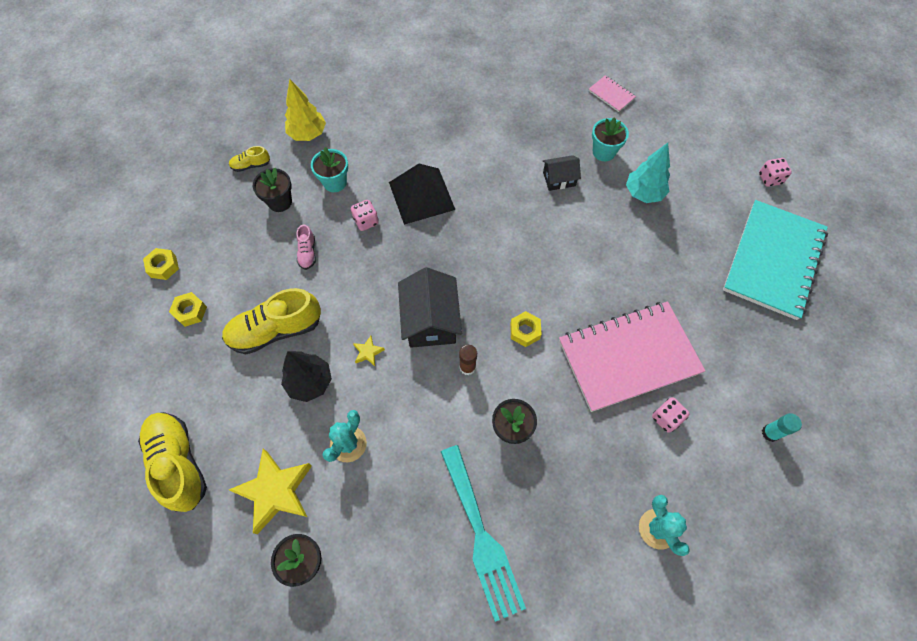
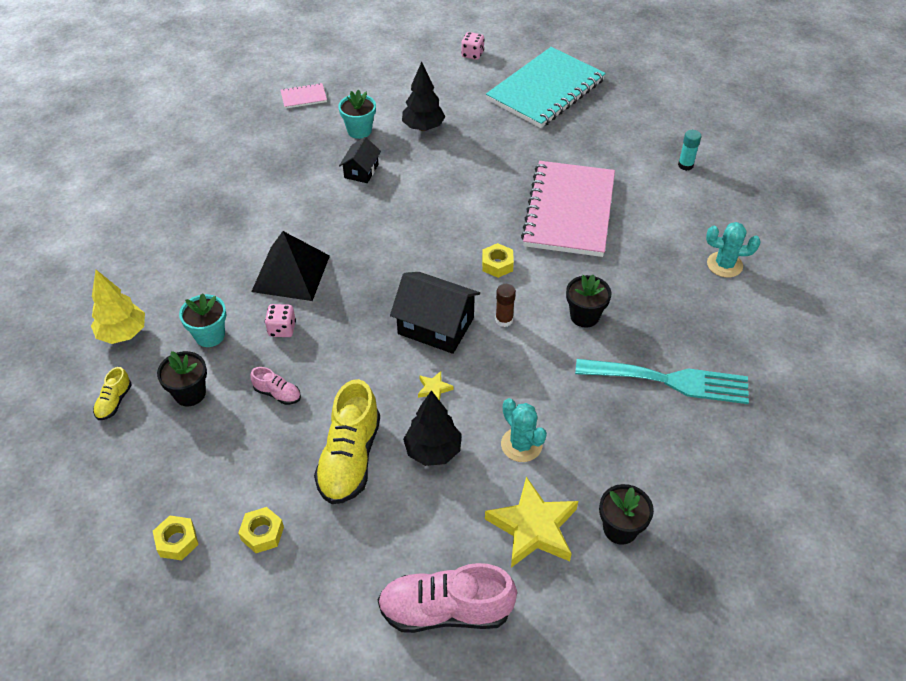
camera: 60 degrees left, 15 degrees down
(179, 463) = (445, 610): yellow shoe -> pink shoe
(643, 193) = (423, 128): turquoise tree -> black tree
(666, 418) = (637, 215): pink dice -> none
(773, 260) = (546, 90): turquoise notebook -> turquoise notebook turned 75 degrees clockwise

